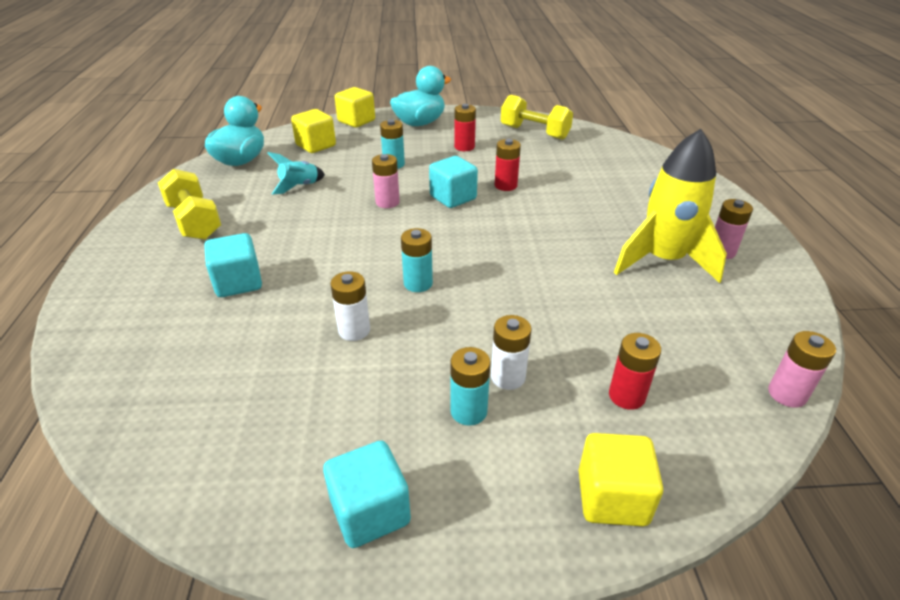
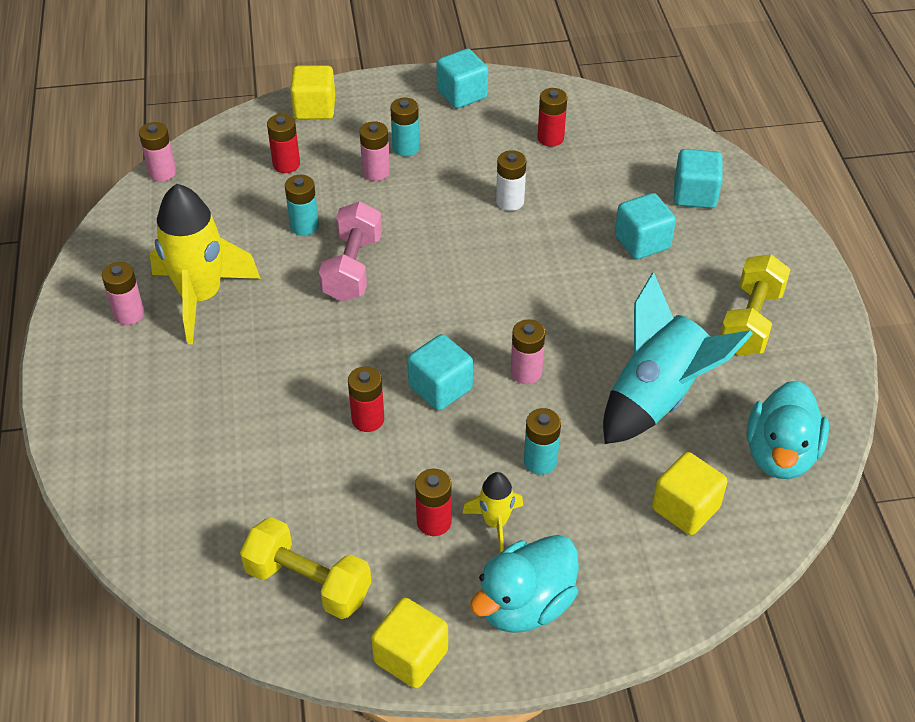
camera: 175 degrees right, 10 degrees up
(146, 325) = (694, 194): none -> turquoise cube
(194, 221) = (750, 321): yellow dumbbell -> yellow dumbbell turned 60 degrees clockwise
(268, 414) = (550, 138): none -> red battery
(299, 186) = (657, 397): turquoise rocket -> turquoise rocket, size x2.05
(356, 121) = (649, 604): yellow cube -> yellow cube (411, 656)
(418, 283) = (462, 252): turquoise battery -> turquoise battery (304, 226)
(428, 145) = (495, 523): none -> yellow rocket
(508, 377) = (376, 172): white battery -> pink battery
(526, 276) = (353, 268): none -> pink dumbbell

